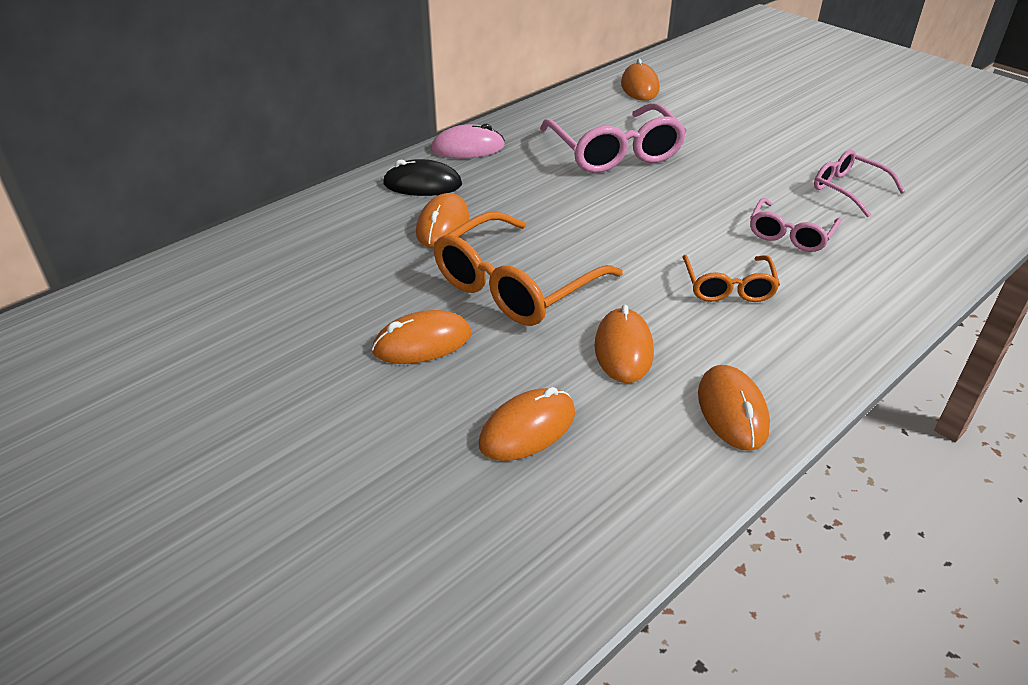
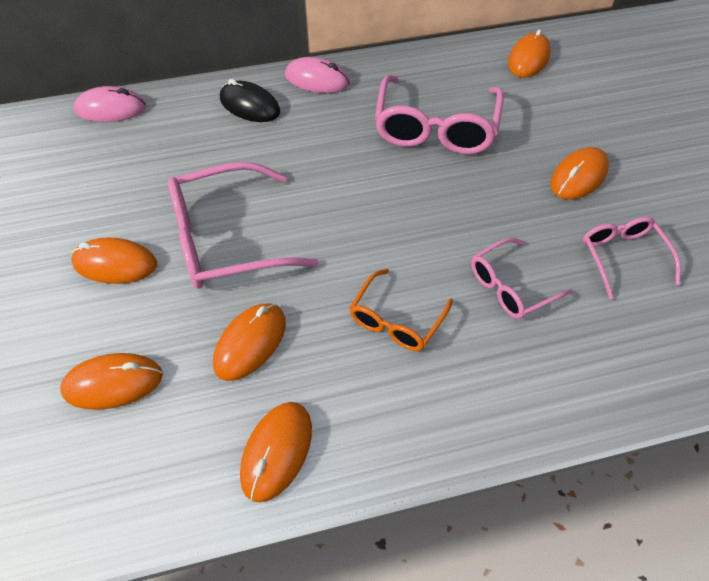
camera: 30 degrees right, 15 degrees up
(271, 228) = (111, 109): none -> pink mouse
(443, 225) = (228, 154): orange mouse -> orange mouse (578, 176)
(515, 286) = (227, 239): orange glasses -> pink glasses

